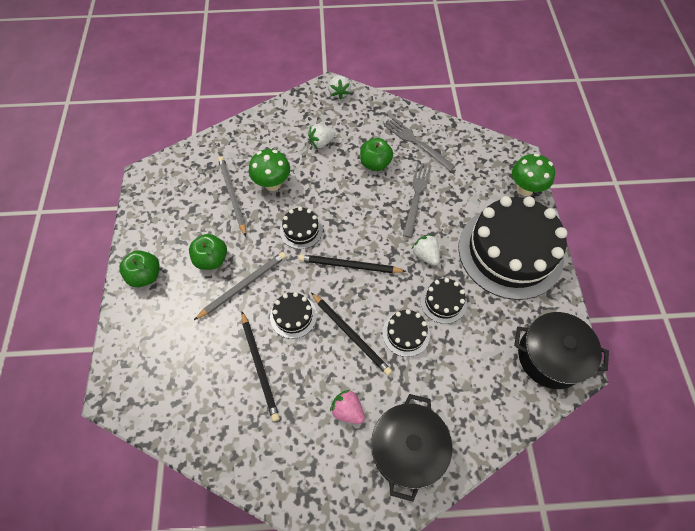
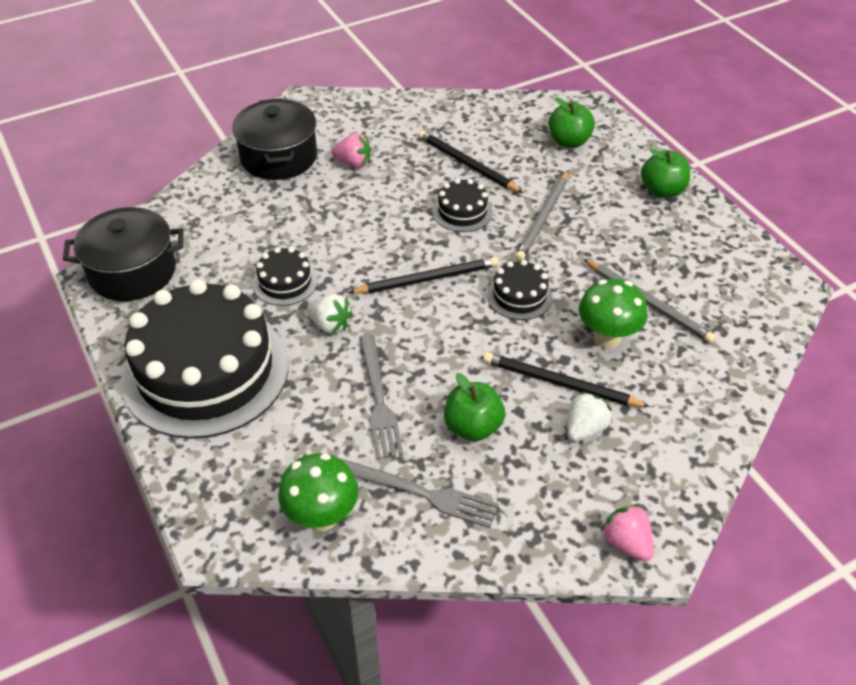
camera: 155 degrees right, 15 degrees down
(211, 259) = (604, 228): green apple -> green apple (569, 142)
(339, 93) = (626, 543): white strawberry -> pink strawberry
(351, 334) = (385, 217): black pencil -> black pencil (560, 383)
(406, 333) = (320, 238): black cake -> none
(525, 189) = (198, 479): green mushroom -> green mushroom (322, 517)

